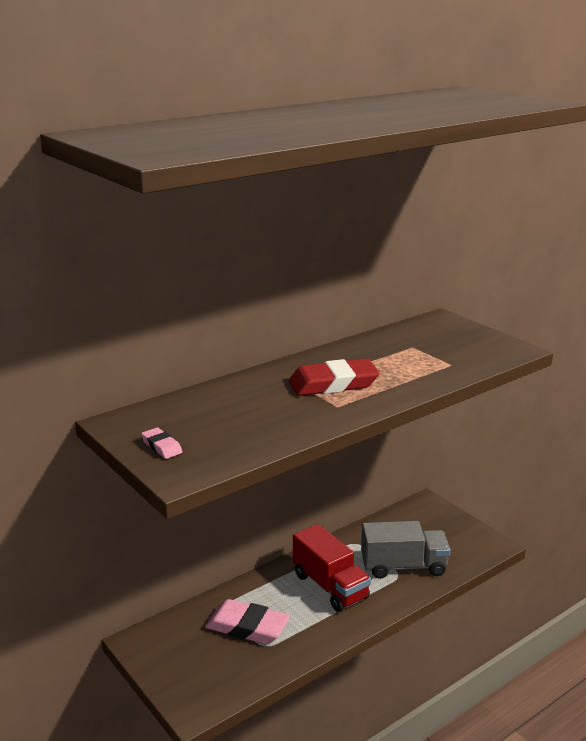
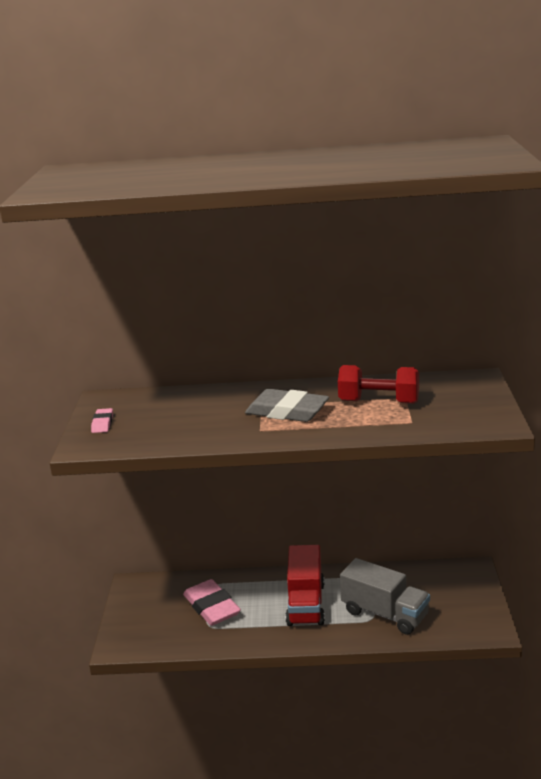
camera: 40 degrees right, 0 degrees up
(333, 384) = (287, 411): red eraser -> grey eraser
(397, 356) = (379, 402): none -> red dumbbell

